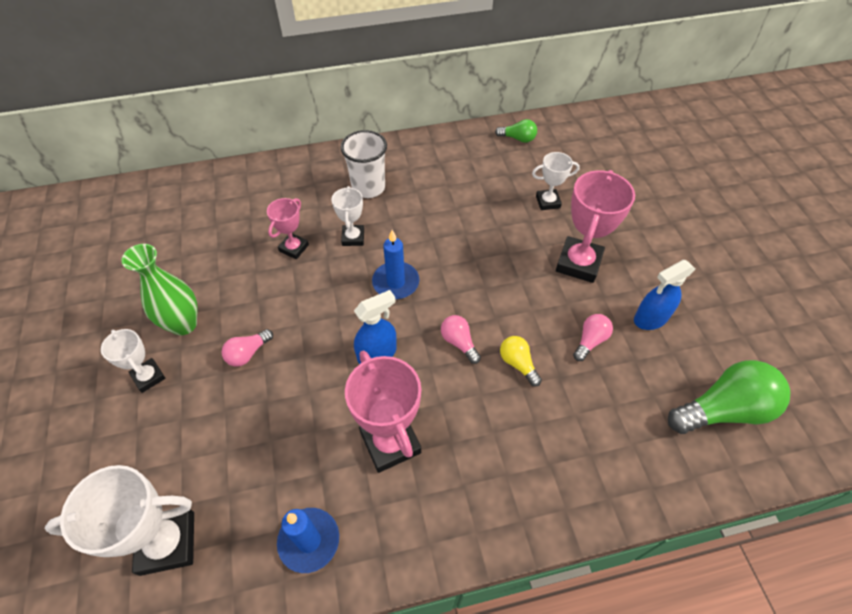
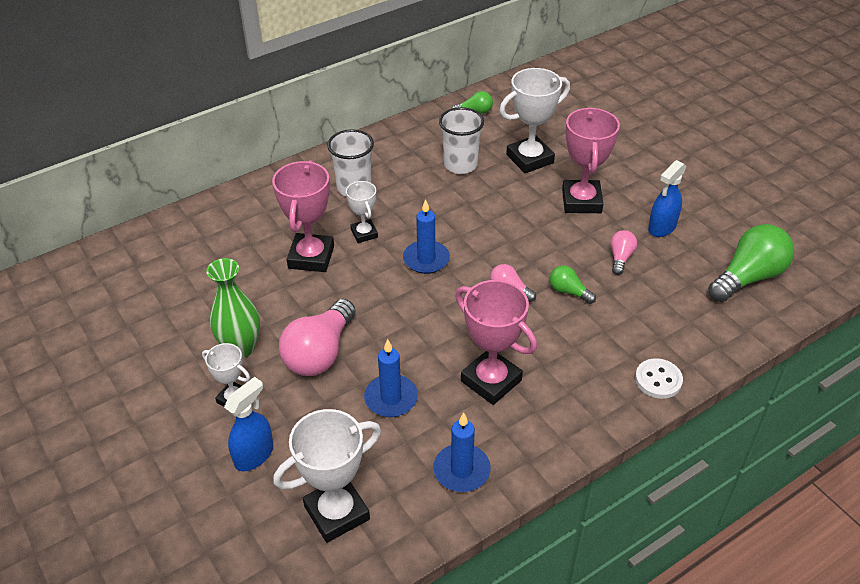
camera: 20 degrees left, 10 degrees down
(248, 353) = (320, 353): pink light bulb -> pink light bulb, size x2.00
(285, 428) = (391, 398): none -> blue candle
(294, 248) = (311, 257): pink trophy -> pink trophy, size x1.75
(377, 354) = (441, 319): blue spray bottle -> blue spray bottle (254, 455)
(477, 190) = (460, 165): none -> white cup
(518, 363) = (568, 291): yellow light bulb -> green light bulb
(548, 202) = (530, 159): white trophy -> white trophy, size x1.75
(565, 506) = (658, 380): none -> white button

